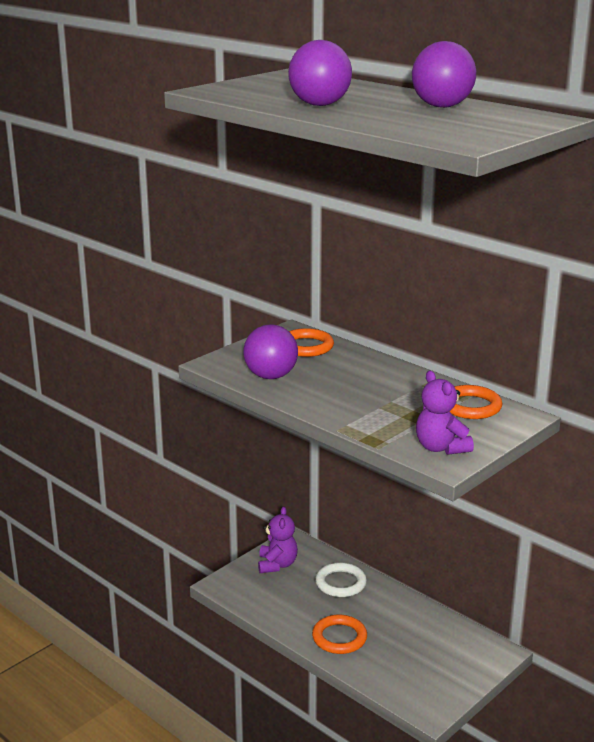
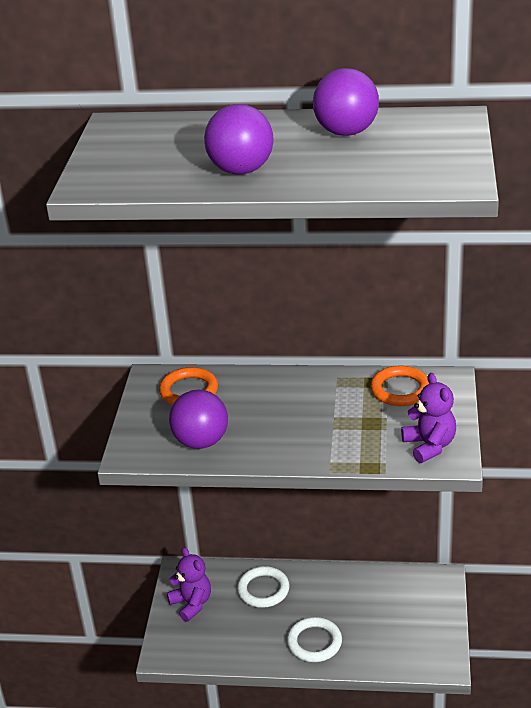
camera: 35 degrees left, 10 degrees up
(339, 637) = (314, 642): orange ring -> white ring
(441, 448) = (429, 446): purple teddy bear -> purple teddy bear turned 135 degrees counterclockwise

